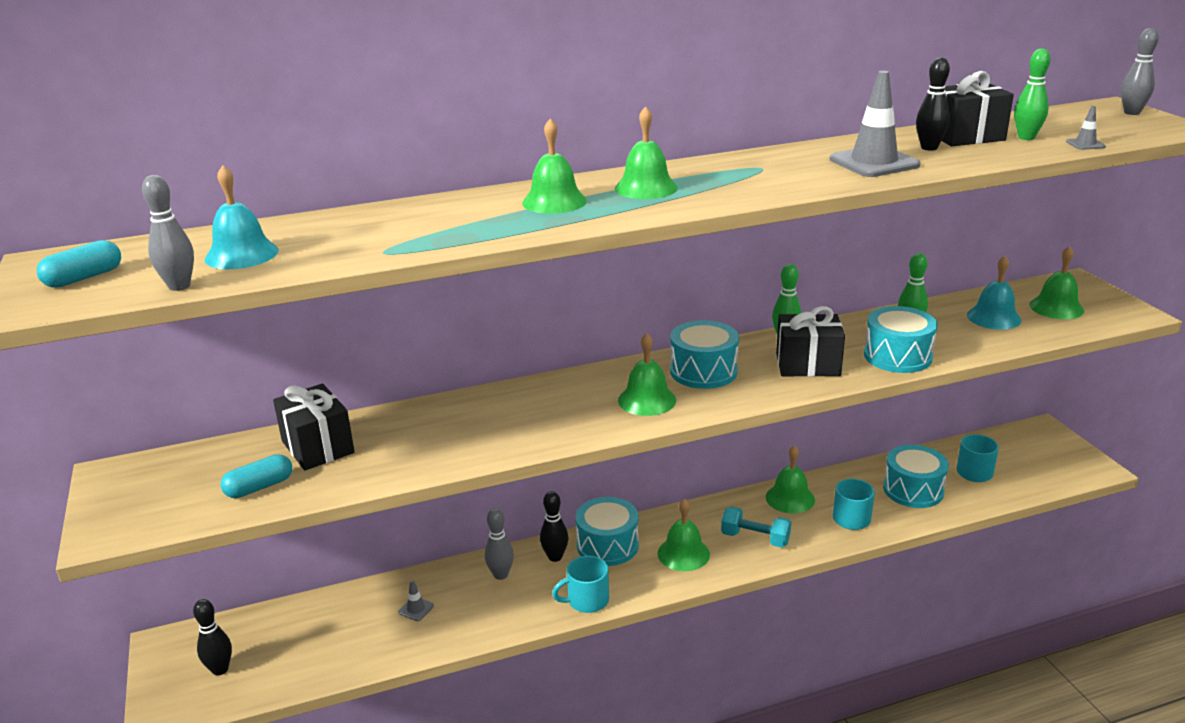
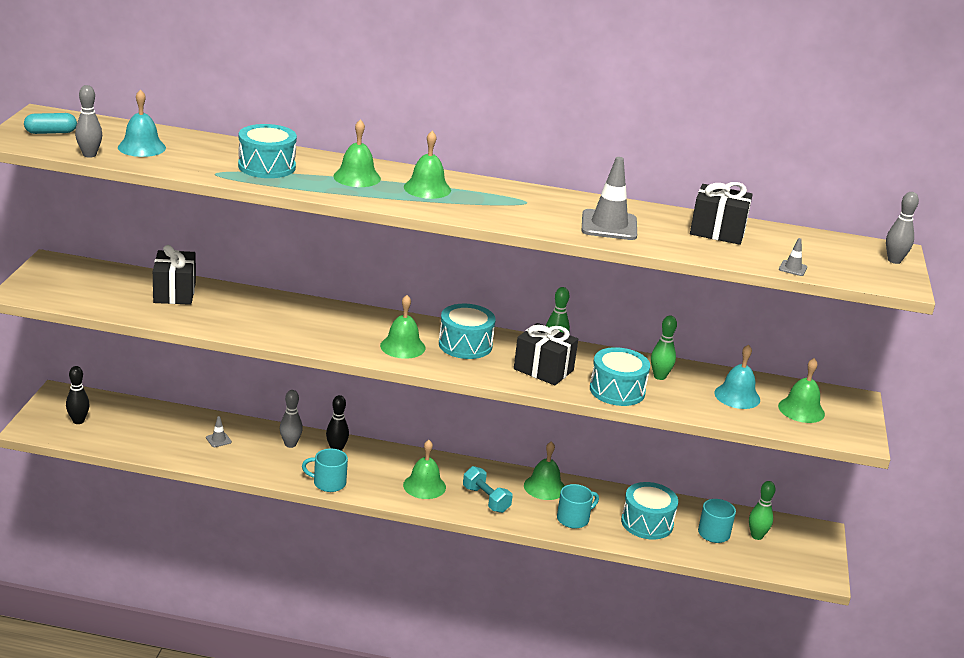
camera: 25 degrees right, 0 degrees up
(259, 487) = (120, 302): turquoise capsule -> none
(607, 545) = (379, 458): turquoise drum -> turquoise drum (267, 166)
(929, 148) = (671, 229): black bowling pin -> none
(1026, 137) = (761, 248): green bowling pin -> green bowling pin (756, 536)

